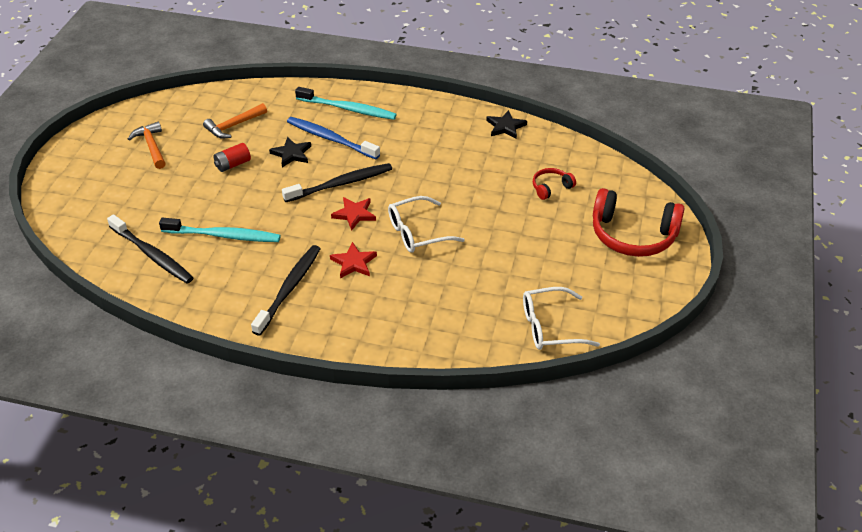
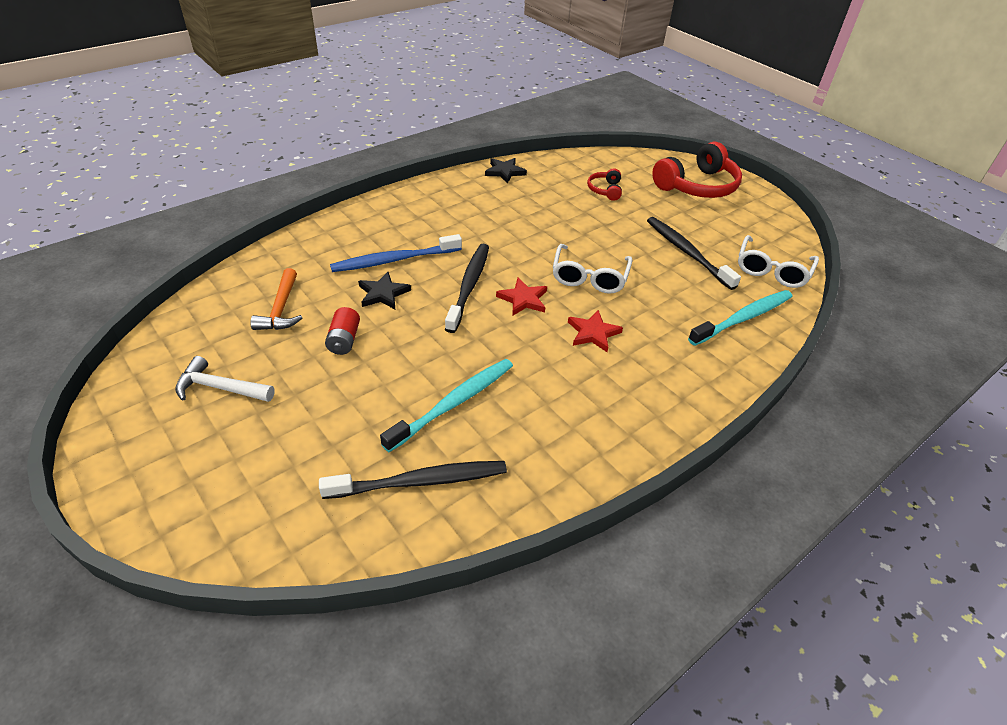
camera: 55 degrees left, 0 degrees up
(151, 146) = (220, 388): orange hammer -> white hammer
(289, 288) = (589, 394): black toothbrush -> black toothbrush (686, 252)
(348, 109) = (366, 230): turquoise toothbrush -> turquoise toothbrush (743, 318)

